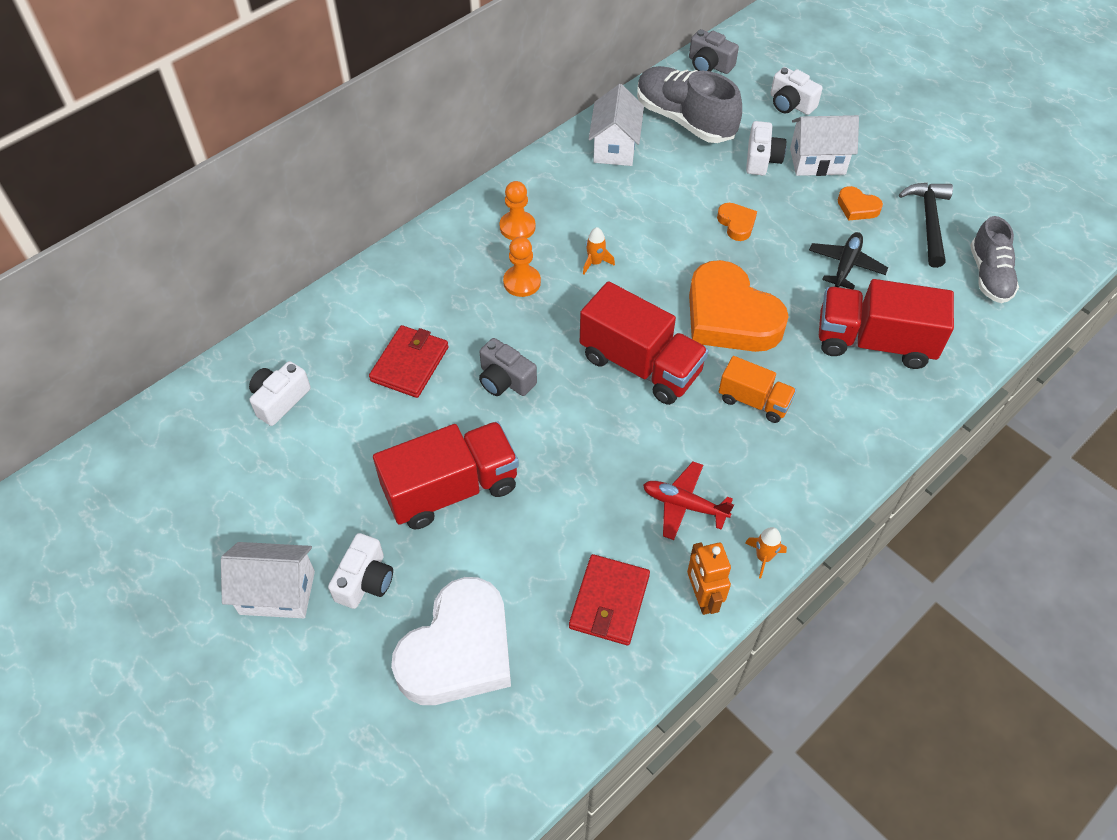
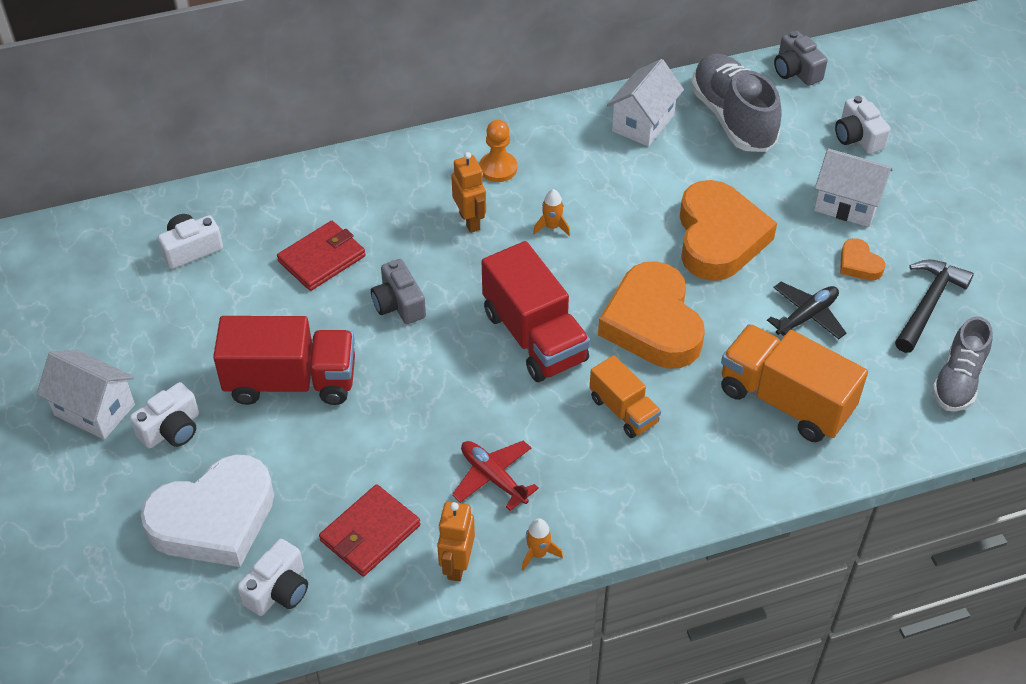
camera: 25 degrees right, 5 degrees down
(522, 282) = (470, 221): orange pawn -> orange robot
(736, 224) = (719, 237): orange heart -> orange heart, size x2.29
(762, 159) = (788, 183): white camera -> white camera (278, 590)
(874, 342) = (785, 400): red truck -> orange truck

